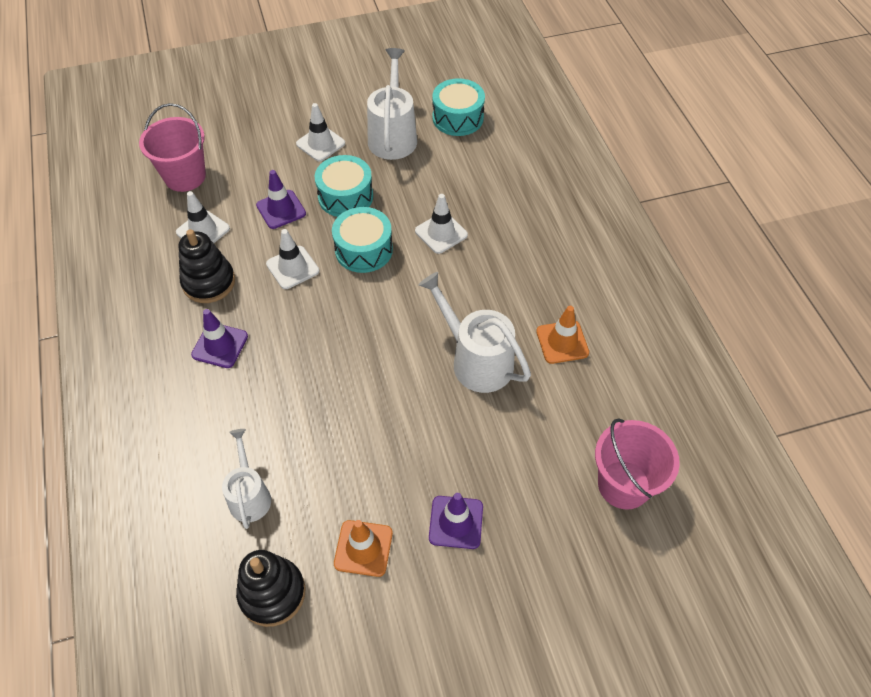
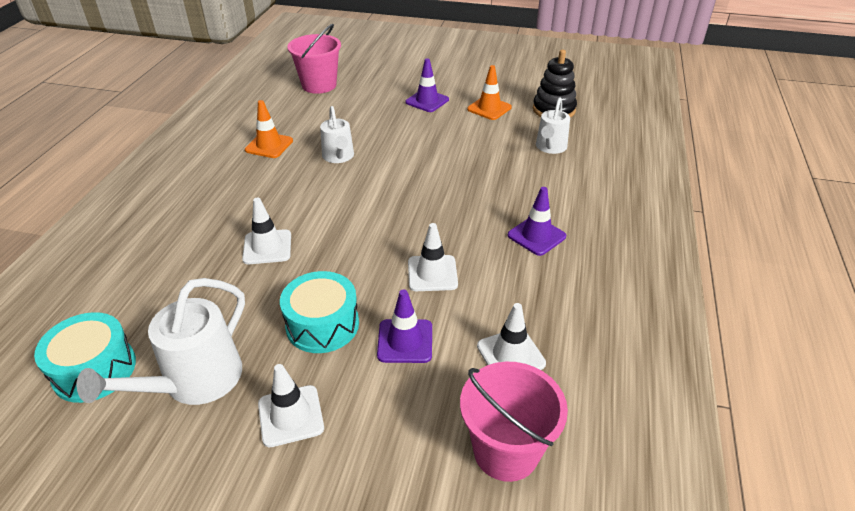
camera: 150 degrees left, 15 degrees down
(209, 282) = (526, 293): black stacking toy -> none
(364, 250) = (351, 262): turquoise drum -> none
(476, 360) = (338, 157): white watering can -> white watering can, size x0.63

